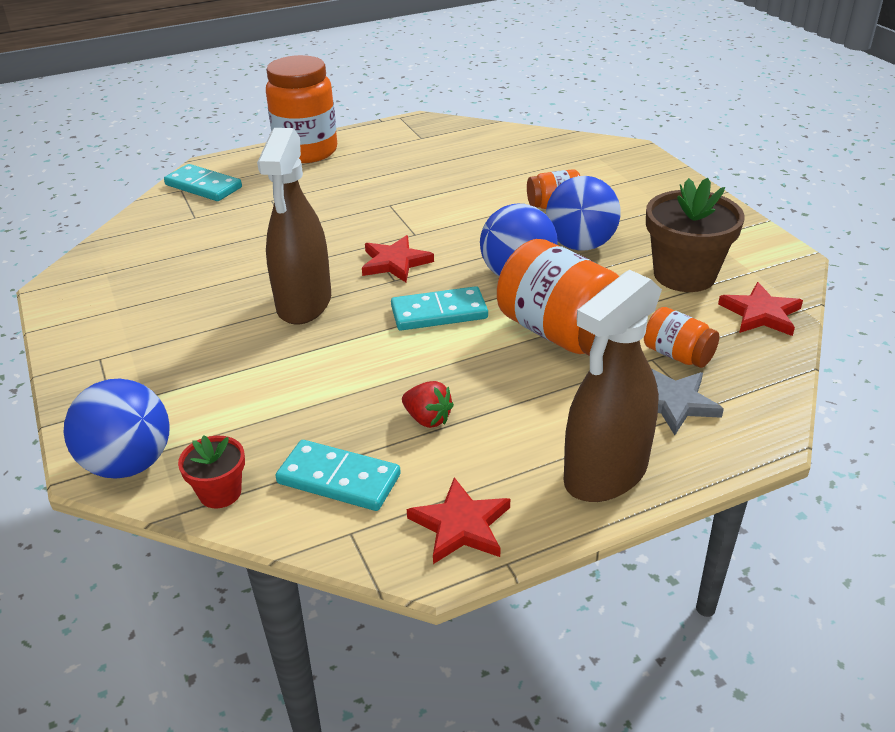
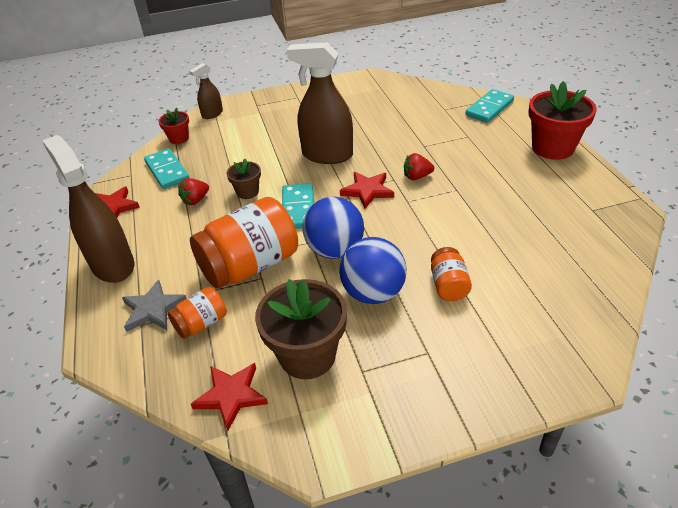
camera: 100 degrees right, 5 degrees up
(129, 464) = (212, 114): blue ball -> brown spray bottle
(306, 151) = (552, 148): orange jar -> red flower pot
(339, 479) = (167, 171): turquoise domino -> turquoise domino turned 60 degrees counterclockwise
(362, 230) = (417, 176): none -> red strawberry
(402, 366) = (247, 192): none -> brown flower pot

